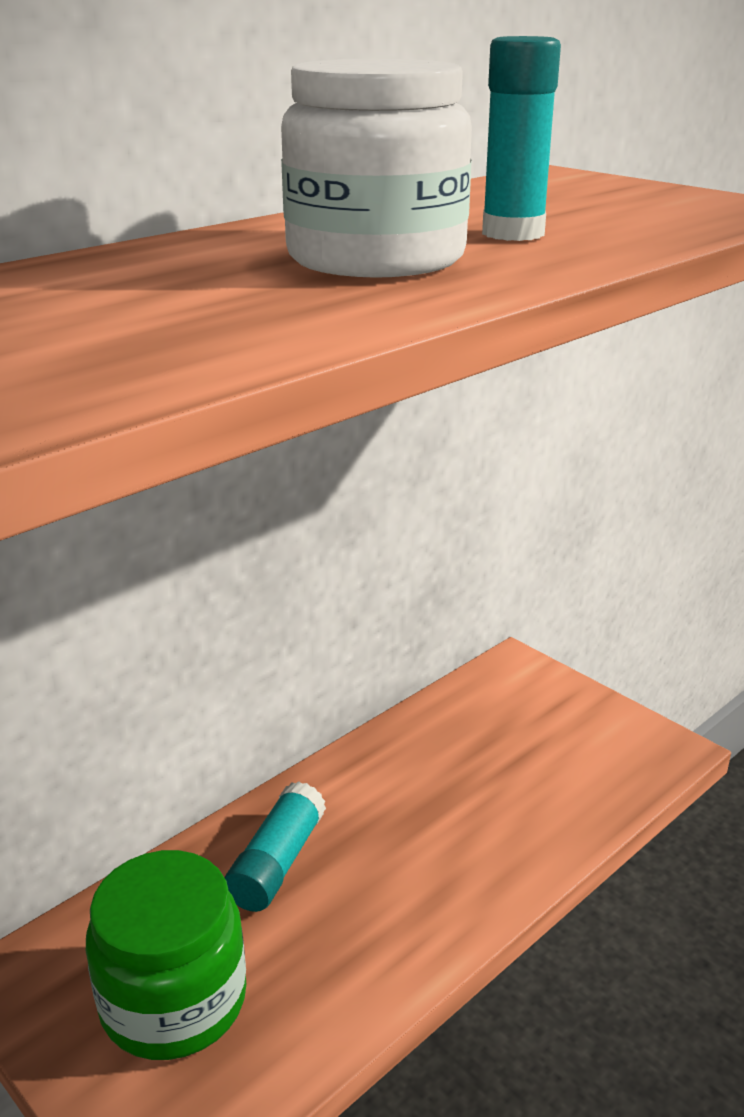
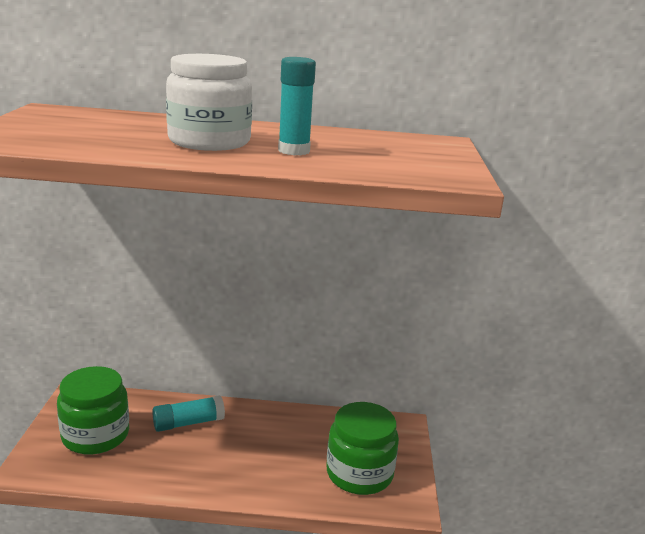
camera: 45 degrees right, 5 degrees down
(571, 755) = (359, 473): none -> green jar

